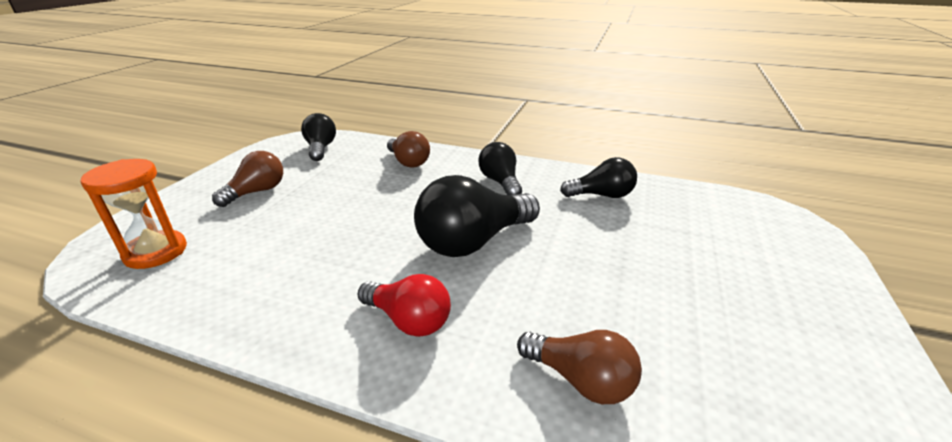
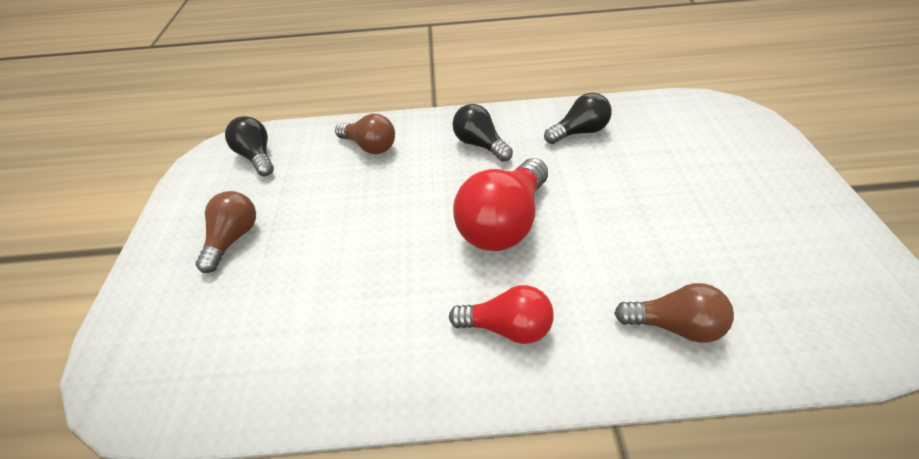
camera: 20 degrees left, 15 degrees up
(156, 252) = (187, 354): orange hourglass -> none
(473, 242) = (503, 223): black light bulb -> red light bulb

